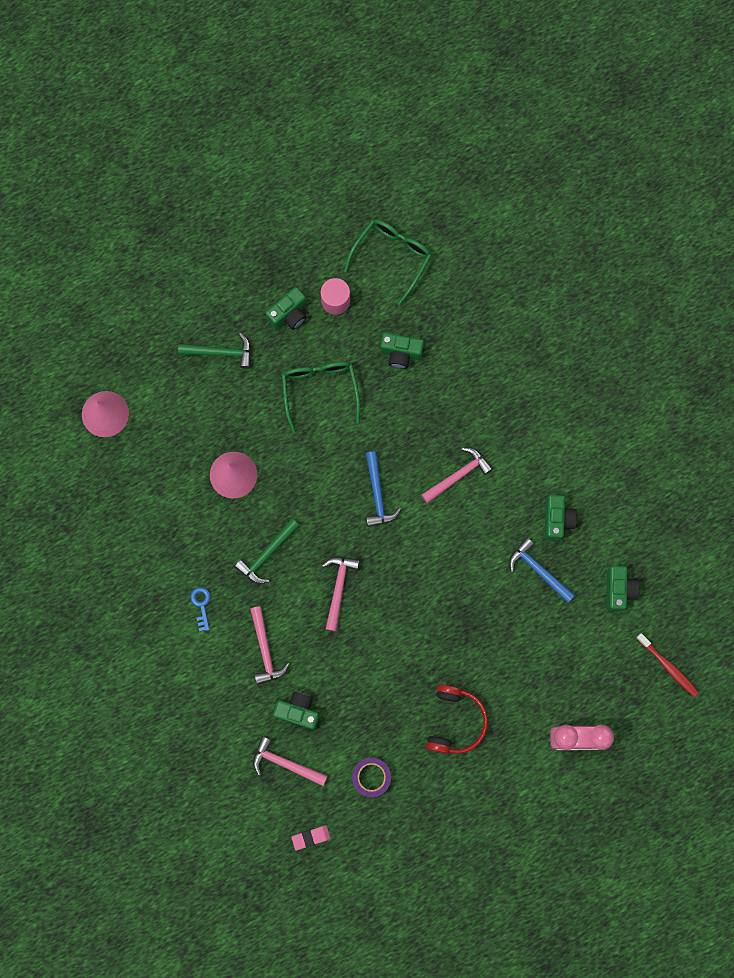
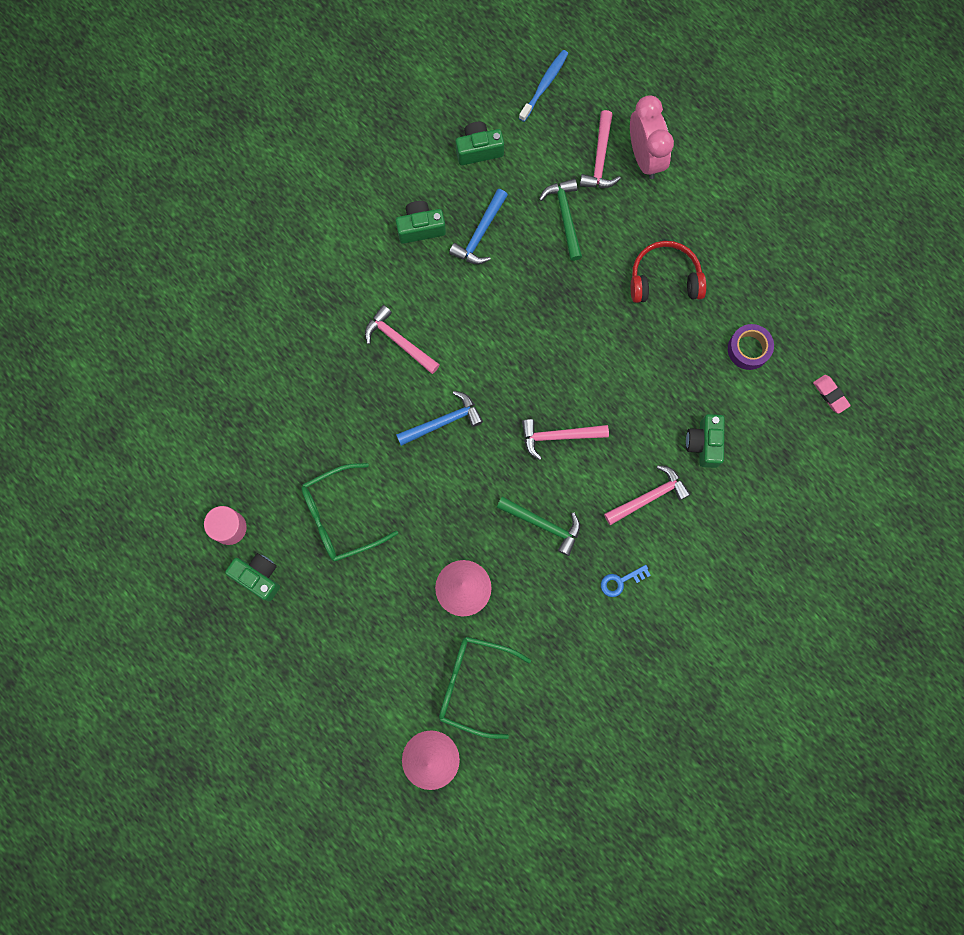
camera: 105 degrees left, 0 degrees up
(221, 352) = (323, 643): green hammer -> green hammer (565, 216)
(285, 763) = (763, 442): pink hammer -> pink hammer (600, 158)
(392, 257) = (162, 477): green glasses -> green glasses (473, 684)
(400, 353) = (275, 438): green camera -> none
(668, 666) = (544, 85): red toothbrush -> blue toothbrush

